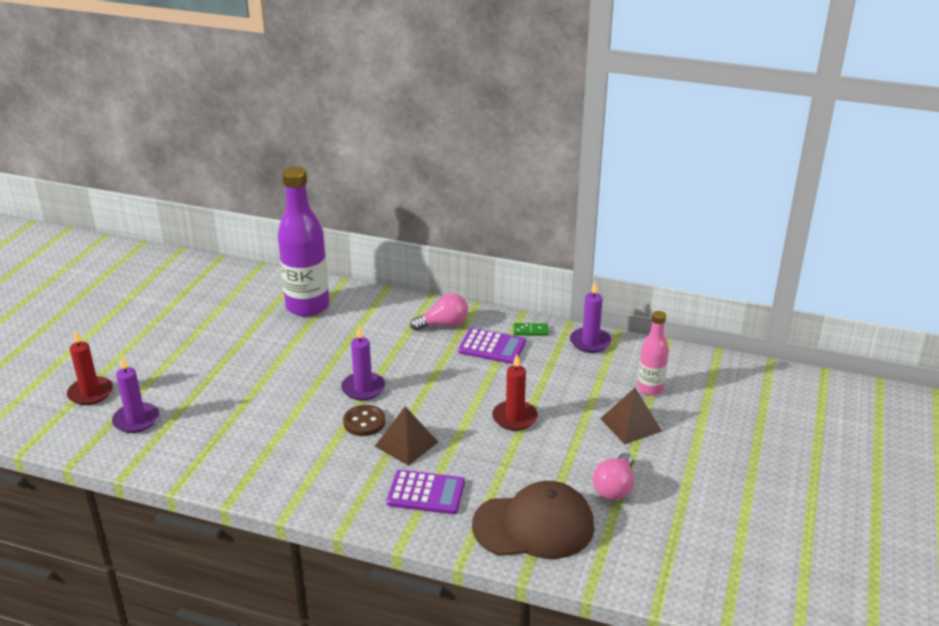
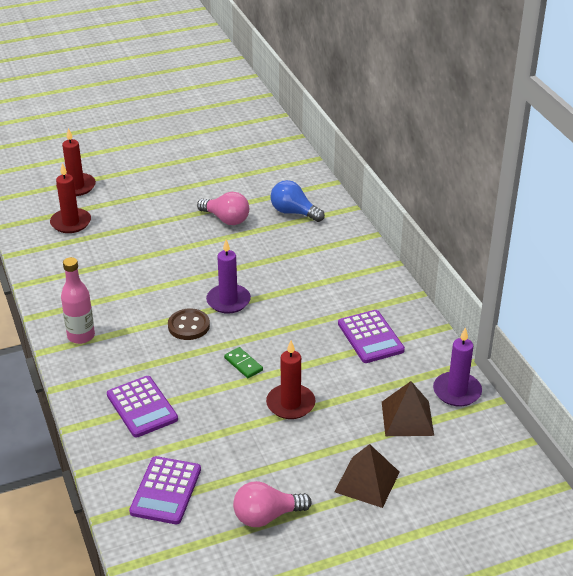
camera: 50 degrees right, 5 degrees up
(136, 420) = (71, 223): purple candle -> red candle
(307, 306) = (293, 212): purple bottle -> blue light bulb
(406, 444) = (188, 363): brown pyramid -> brown pyramid (407, 418)
(443, 325) = (365, 293): pink light bulb -> pink light bulb (226, 219)
(530, 331) = (424, 346): green domino -> green domino (243, 364)
(534, 526) = (166, 491): brown cap -> purple calculator
(650, 389) = (436, 468): pink bottle -> pink bottle (81, 336)

